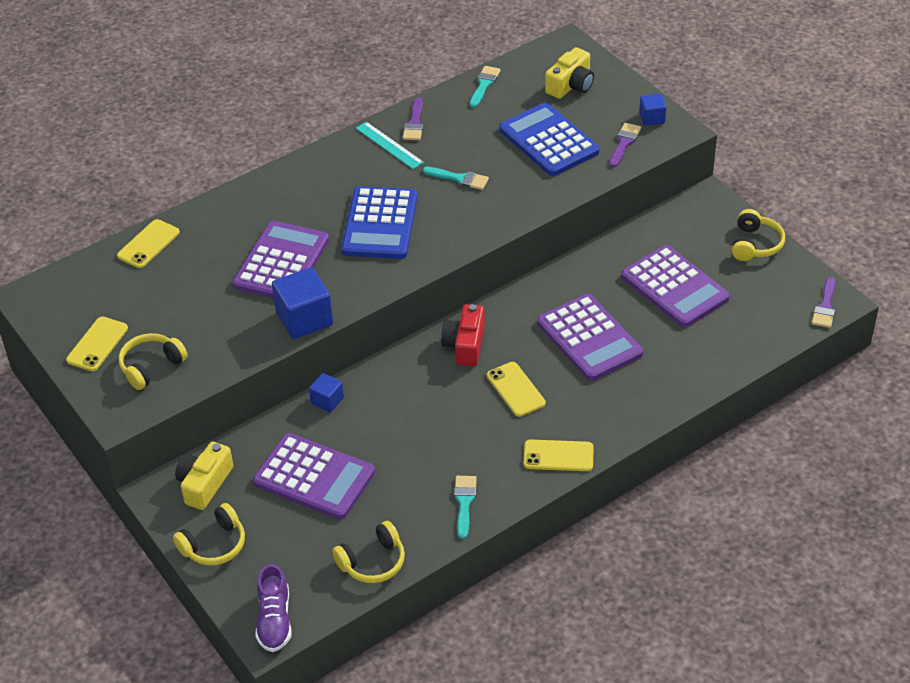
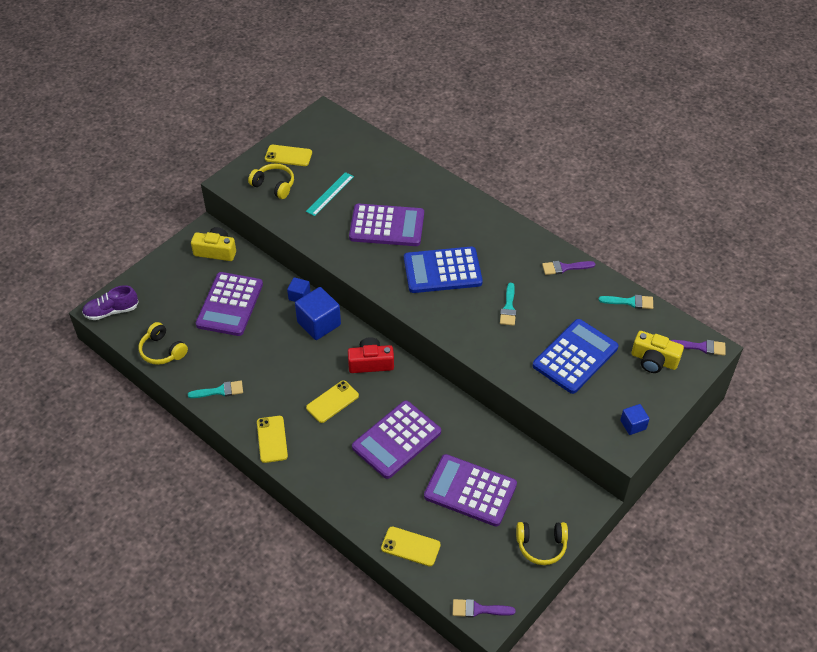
camera: 75 degrees right, 5 degrees up
(148, 244) = (386, 155): yellow phone -> yellow phone (410, 546)
(214, 545) = (167, 268): yellow headphones -> none
(304, 319) = (334, 250): blue cube -> blue cube (319, 323)
(389, 145) = (533, 258): turquoise ruler -> turquoise ruler (330, 194)
(624, 143) = (591, 409): purple brush -> purple brush (701, 347)
(674, 287) = (470, 491): purple calculator -> purple calculator turned 75 degrees clockwise

